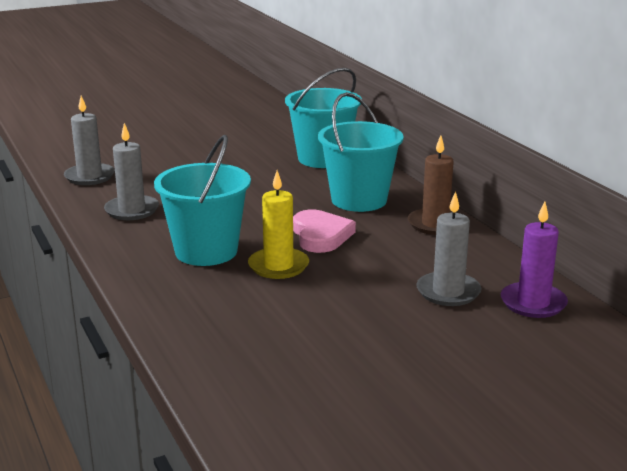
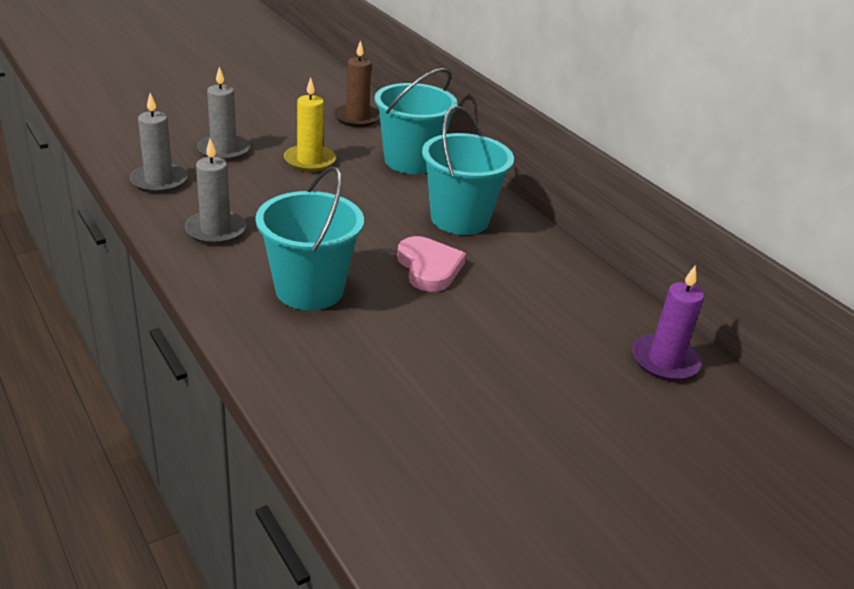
camera: 10 degrees left, 10 degrees up
(278, 266) = (392, 311): yellow candle -> yellow candle (310, 161)
(435, 224) = (545, 253): brown candle -> brown candle (357, 118)
(448, 292) = (576, 346): grey candle -> grey candle (223, 150)

